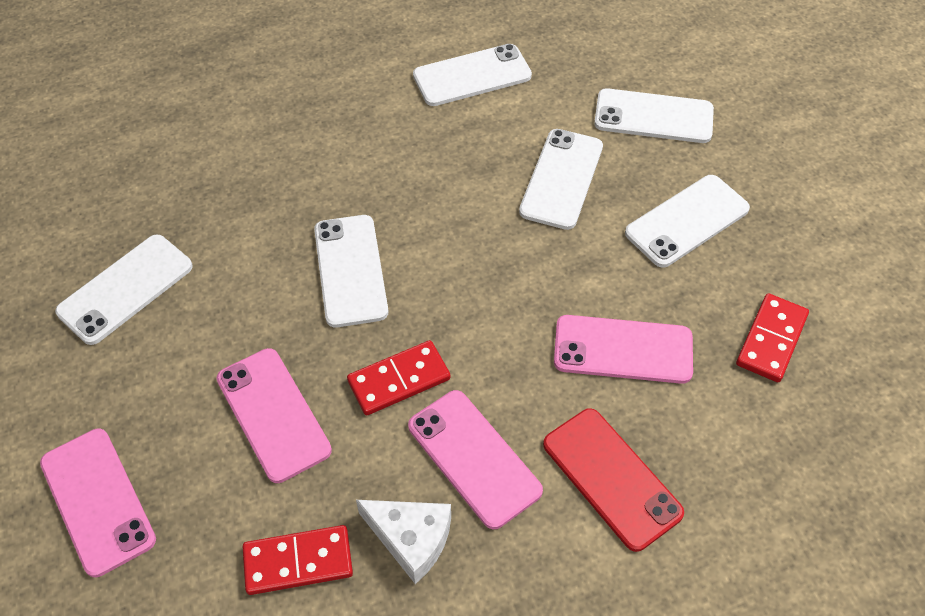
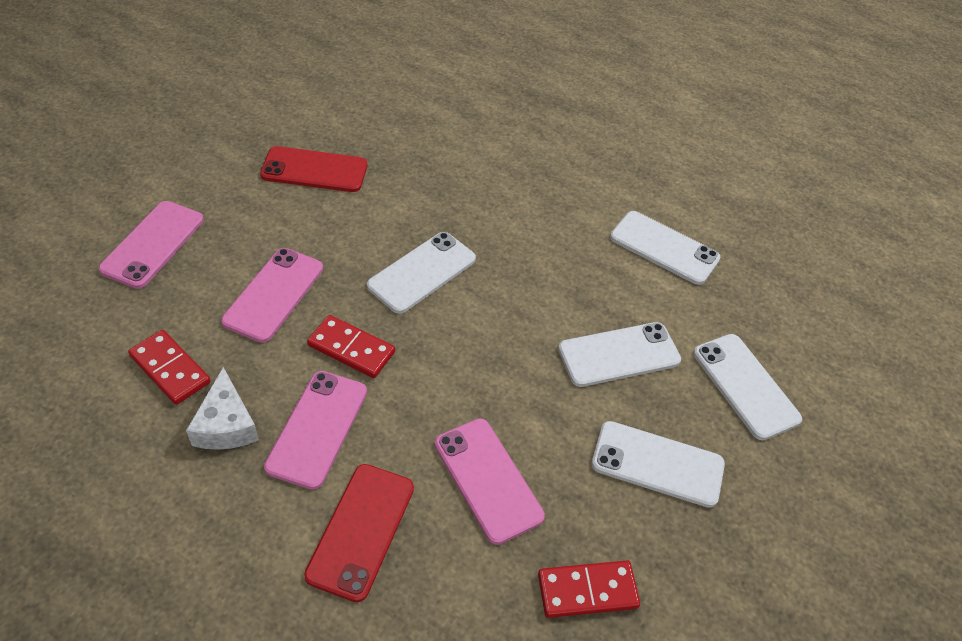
camera: 50 degrees right, 5 degrees down
(125, 289) = (314, 170): white phone -> red phone

